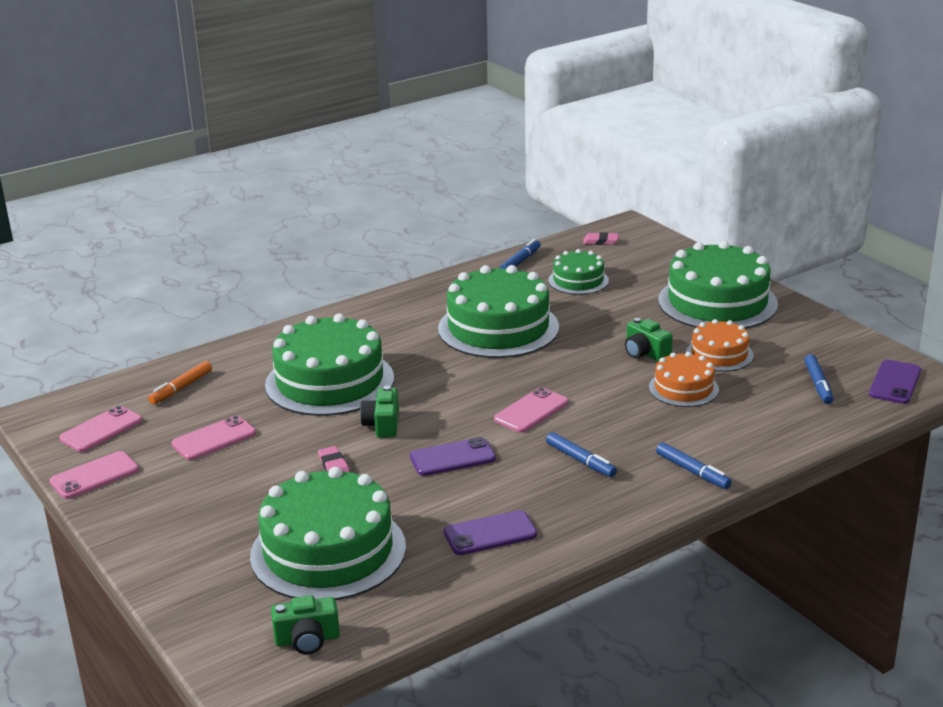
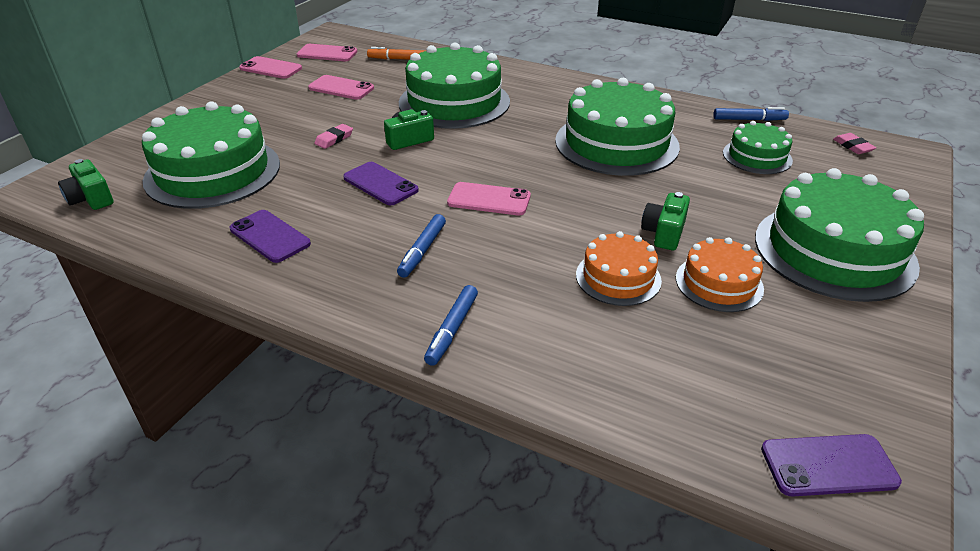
camera: 60 degrees right, 10 degrees up
(818, 384) = (738, 384): blue marker -> none

